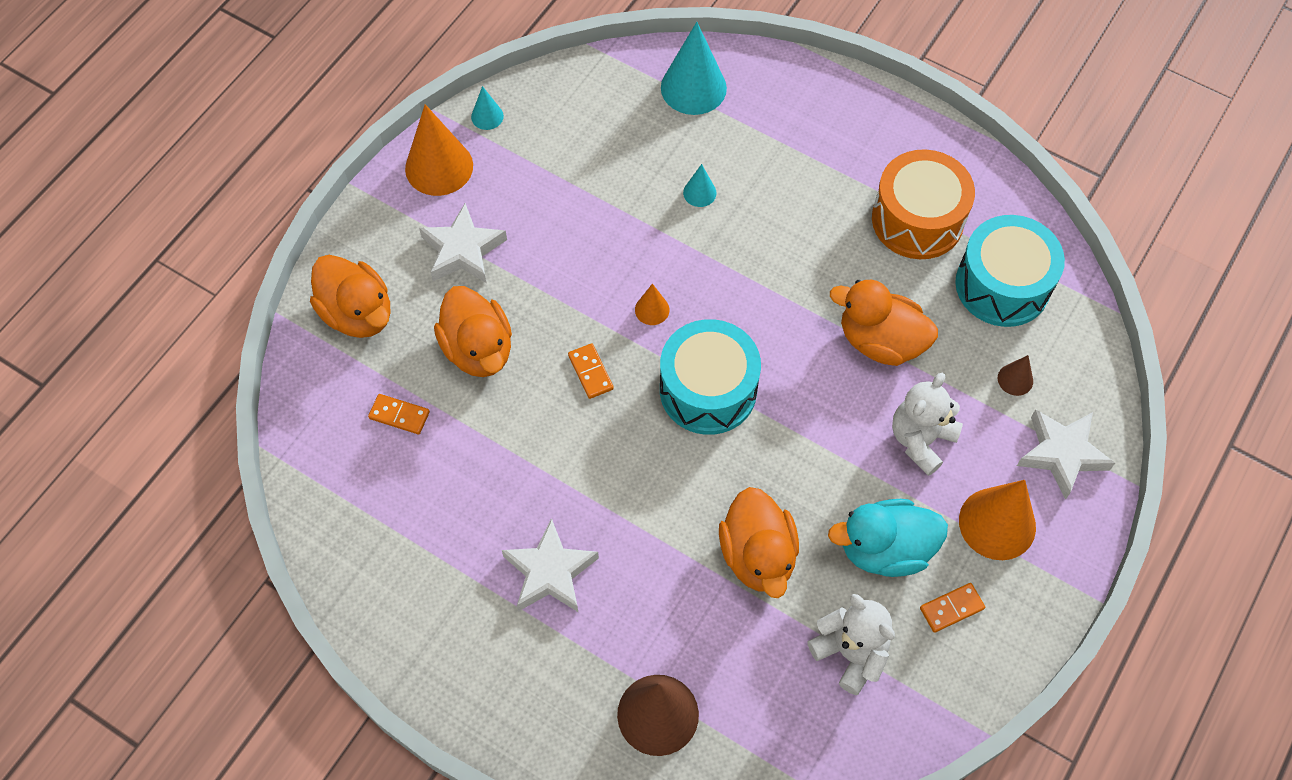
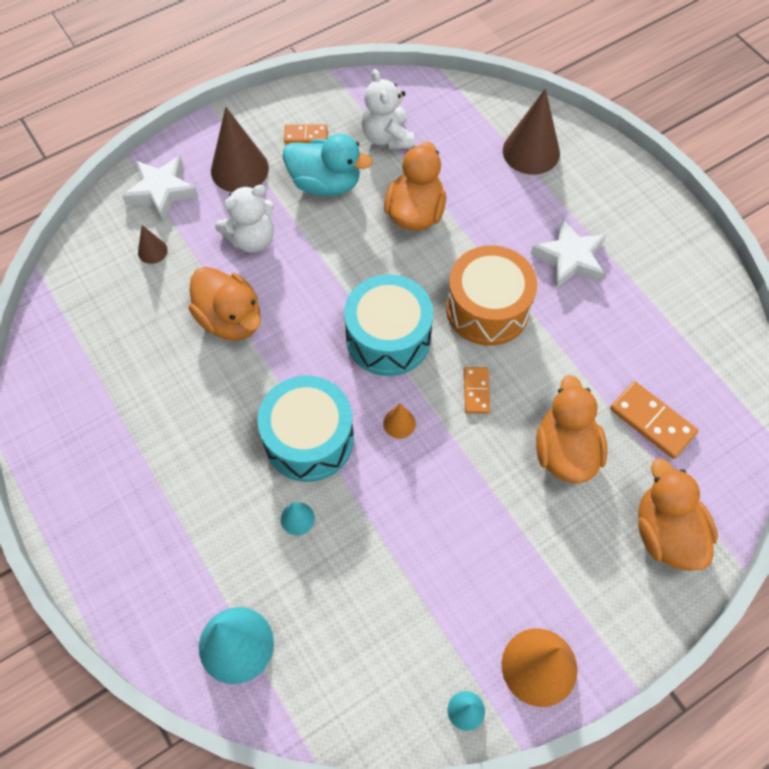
camera: 155 degrees left, 0 degrees up
(399, 415) = (652, 421): orange domino -> orange domino, size x1.59
(463, 250) = (546, 556): white star -> none
(917, 220) = (127, 406): orange drum -> orange drum (487, 309)
(997, 523) = (239, 169): orange cone -> brown cone
(1002, 285) = (104, 322): turquoise drum -> turquoise drum (309, 439)

